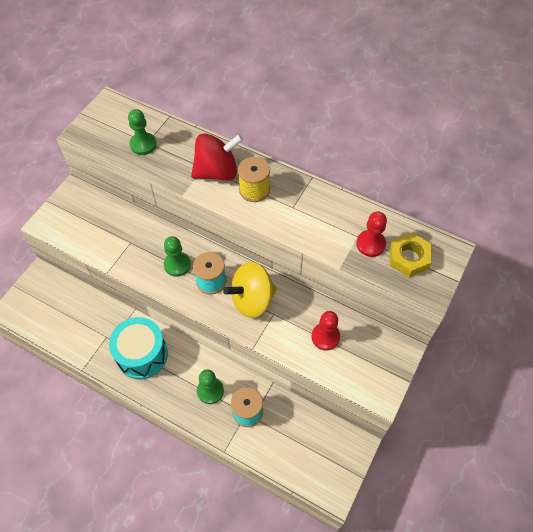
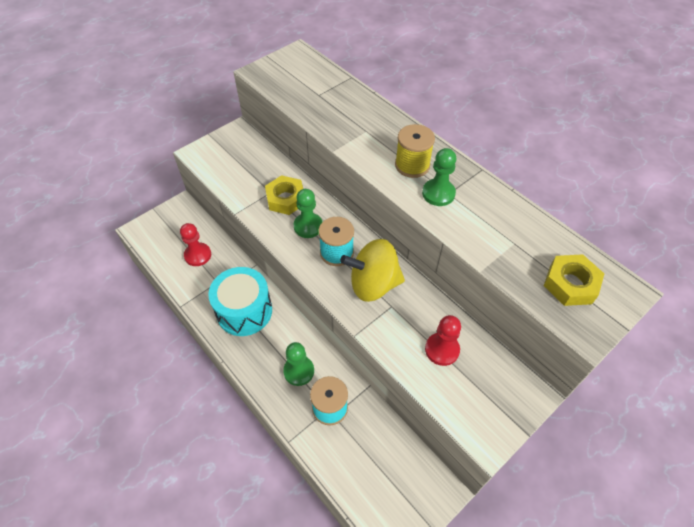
camera: 20 degrees right, 5 degrees down
(143, 144) = (314, 96): green pawn -> green pawn (438, 193)
(147, 245) = (286, 199): none -> yellow nut
(217, 172) = (379, 138): red spinning top -> none
(370, 244) = (527, 256): red pawn -> red pawn (198, 255)

